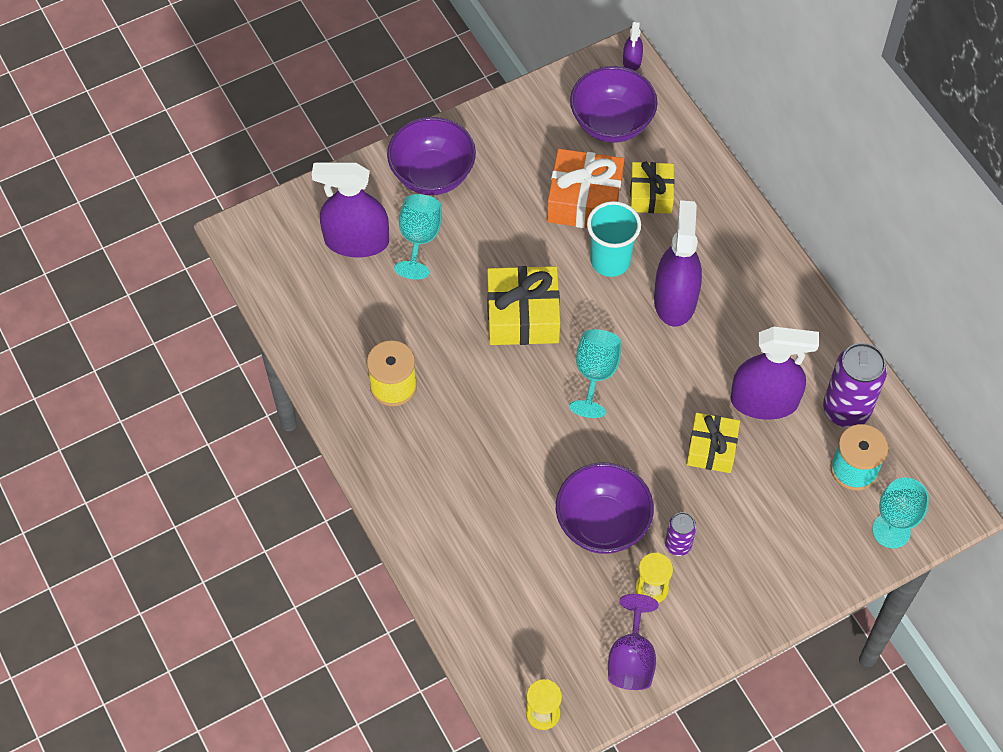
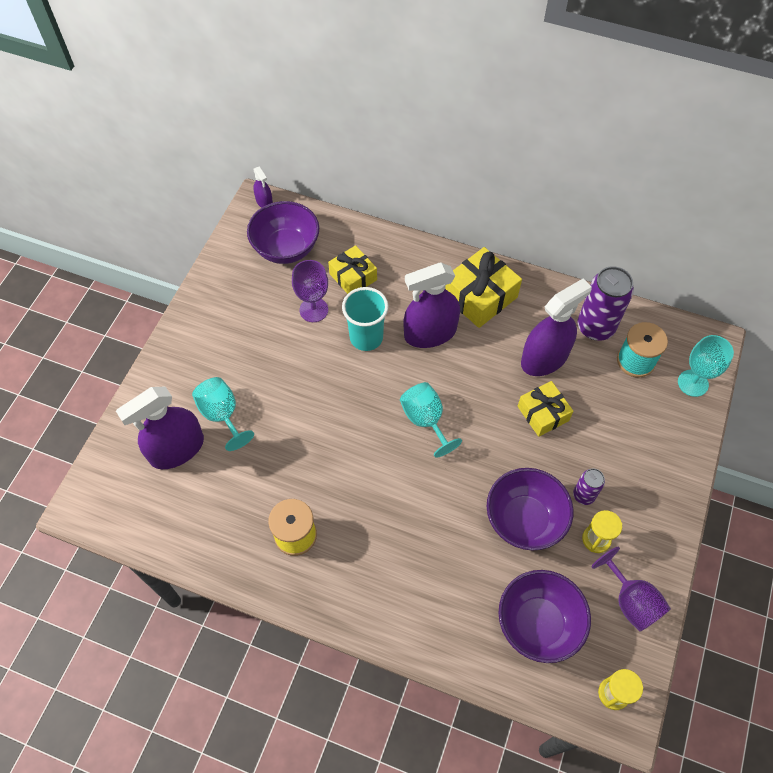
camera: 40 degrees left, 0 degrees up
(432, 174) = (193, 363): purple bowl -> purple bowl (538, 623)
(523, 316) = (342, 416): yellow gift -> yellow gift (480, 296)
(584, 201) = (313, 310): orange gift -> purple goblet
(675, 299) = (430, 333): purple spray bottle -> purple spray bottle turned 75 degrees counterclockwise

